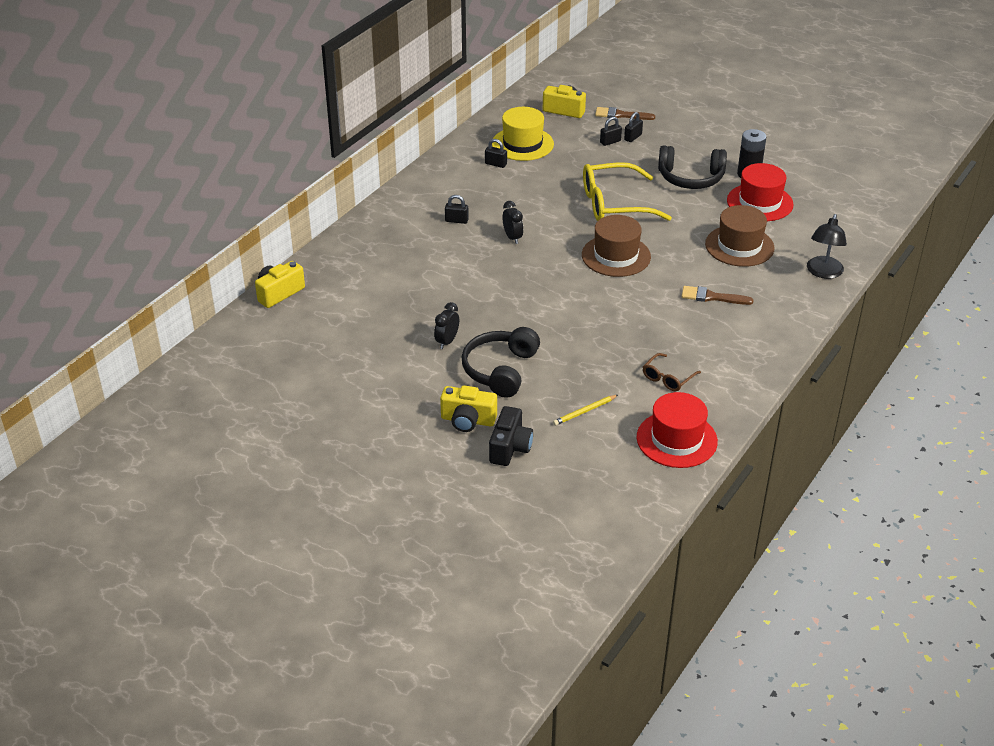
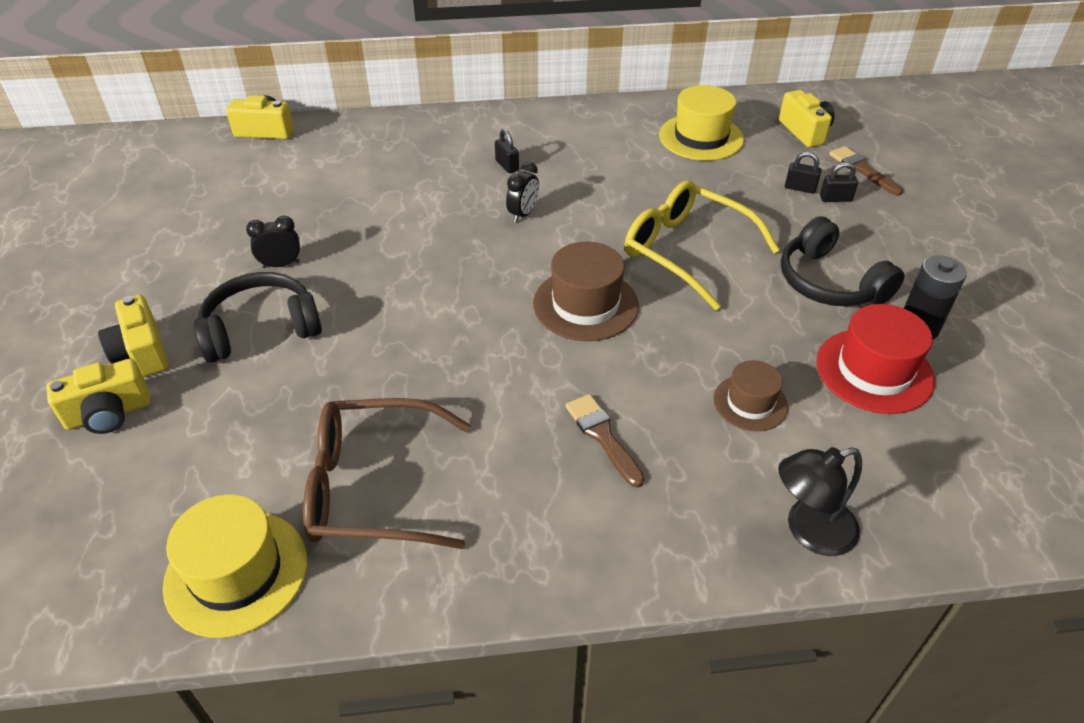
camera: 50 degrees right, 5 degrees up
(495, 164) = (640, 140): black padlock -> none
(510, 448) = (109, 414): black camera -> yellow camera
(585, 411) = (232, 442): yellow pencil -> none
(668, 378) = (373, 487): brown glasses -> brown glasses, size x2.06
(676, 439) = (236, 572): red hat -> yellow hat
(739, 246) = (750, 403): brown hat -> brown hat, size x0.62

